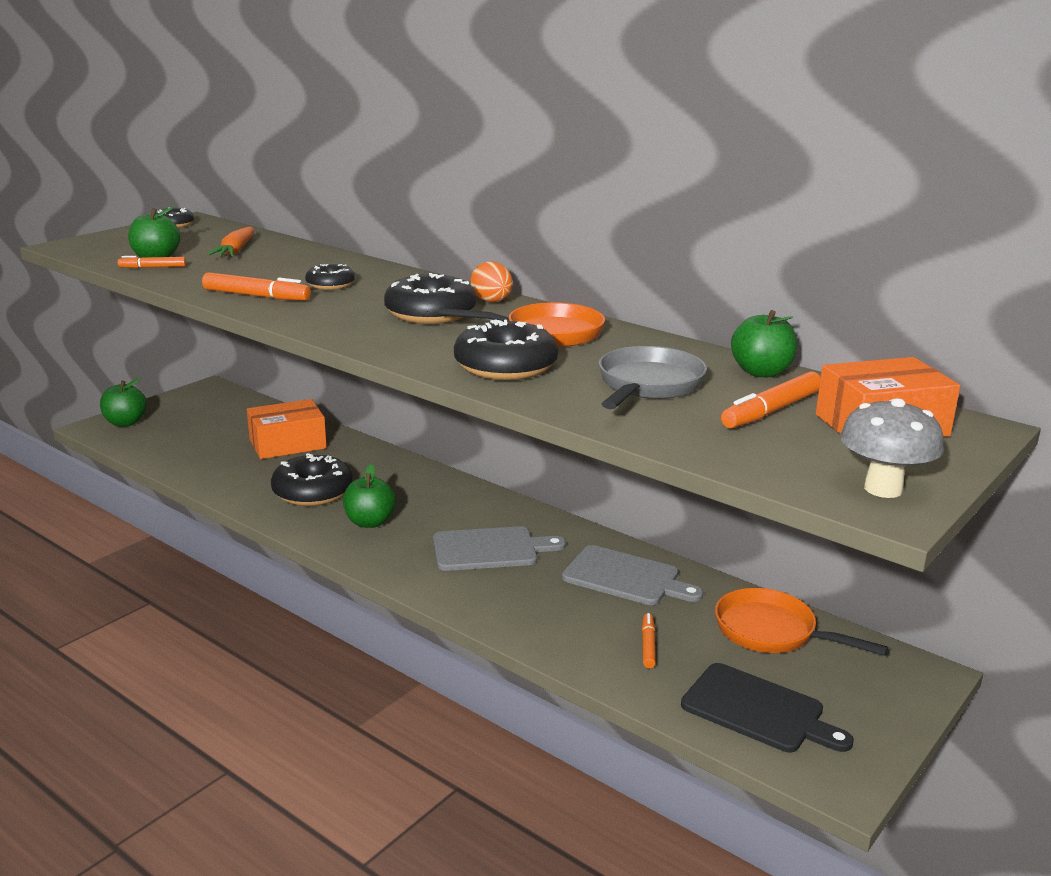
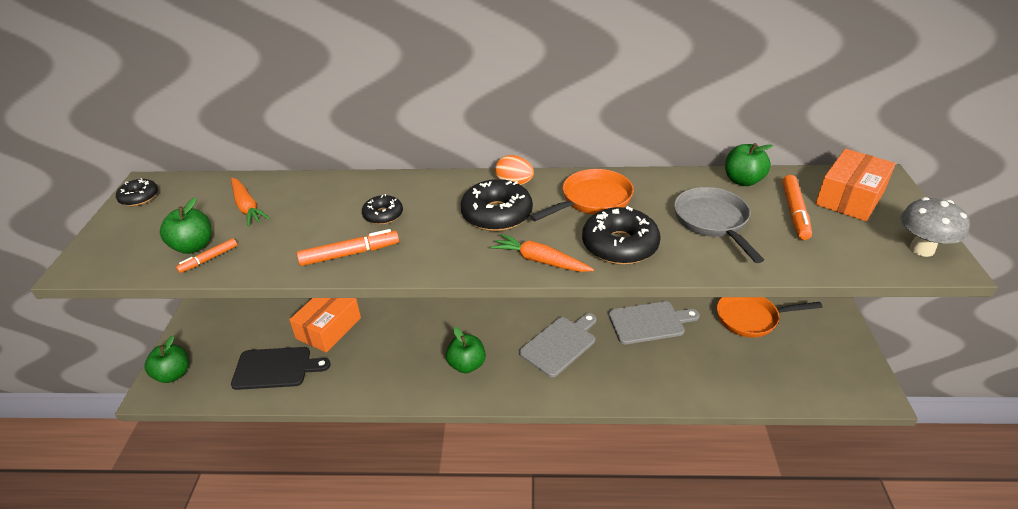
camera: 35 degrees left, 15 degrees up
(312, 492) = (399, 361): black donut -> none
(405, 350) = (540, 261): none -> orange carrot
(648, 645) = (713, 364): orange marker -> none
(758, 710) = (802, 374): black cutting board -> black cutting board (276, 368)

